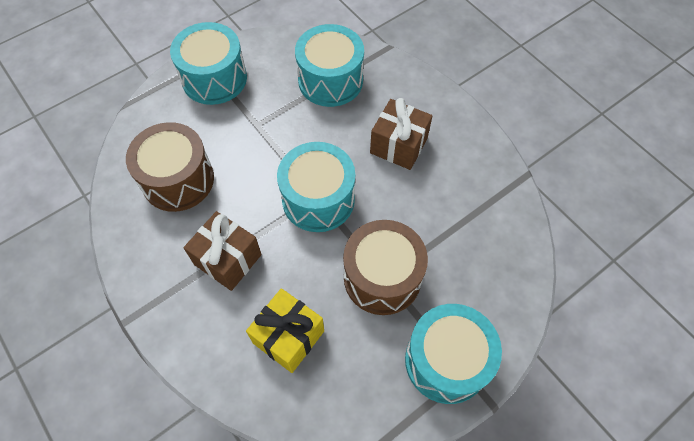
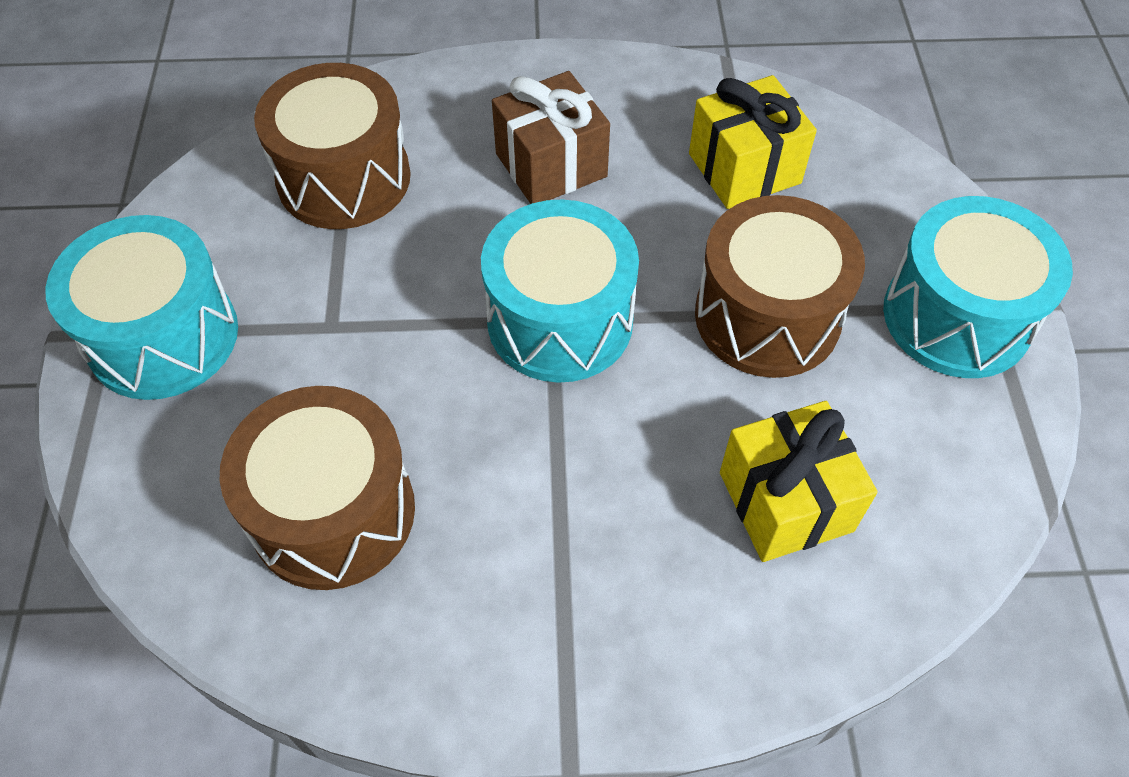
camera: 55 degrees left, 5 degrees down
(228, 259) = (570, 516): brown gift -> none
(330, 80) = (344, 178): turquoise drum -> brown drum
(462, 221) = (744, 168): none -> yellow gift

